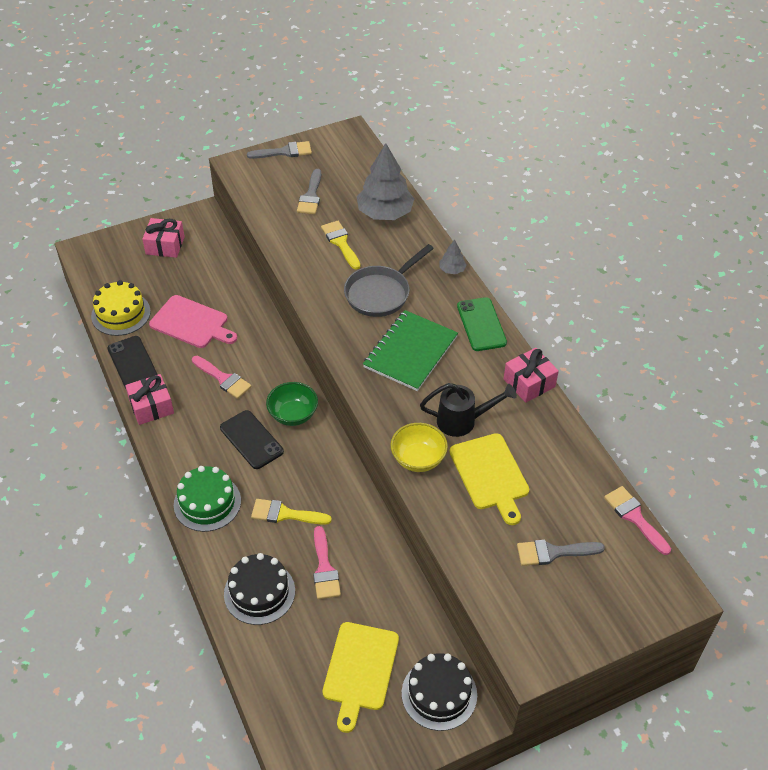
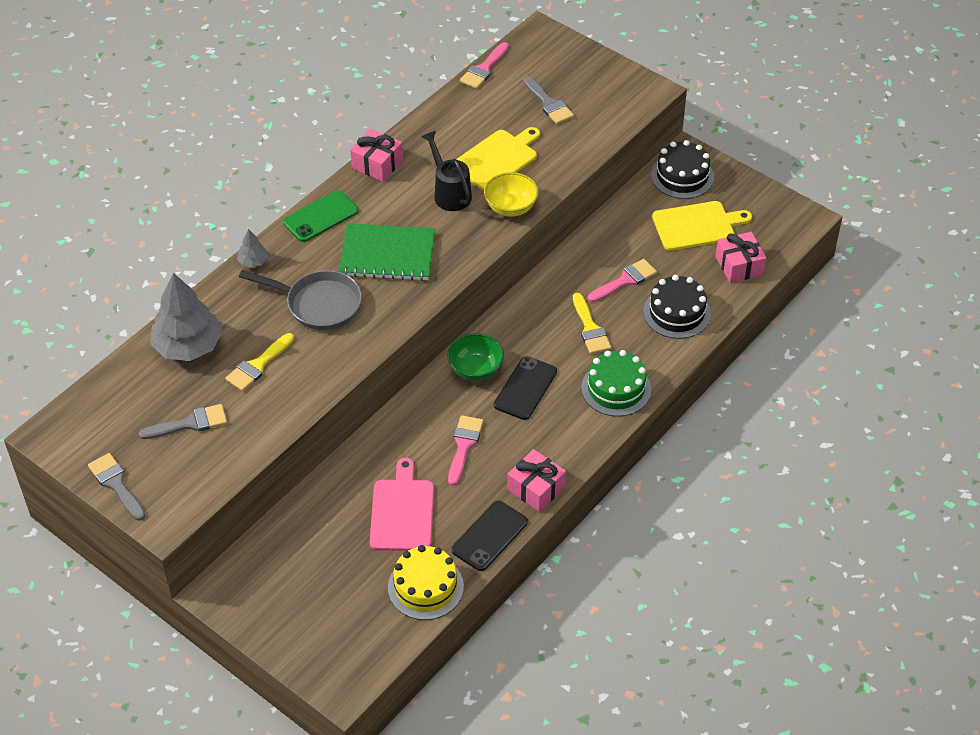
camera: 115 degrees left, 0 degrees up
(165, 245) = (291, 602): pink gift -> pink gift (739, 266)

